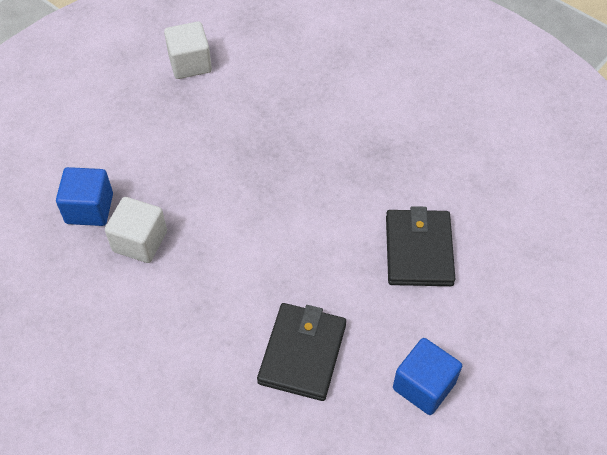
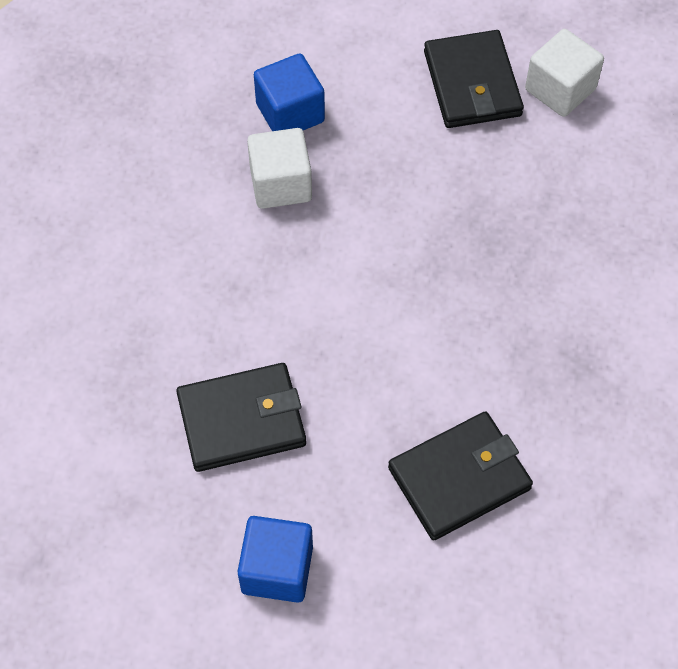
camera: 60 degrees right, 5 degrees up
(150, 102) = (472, 83): none -> black wallet

